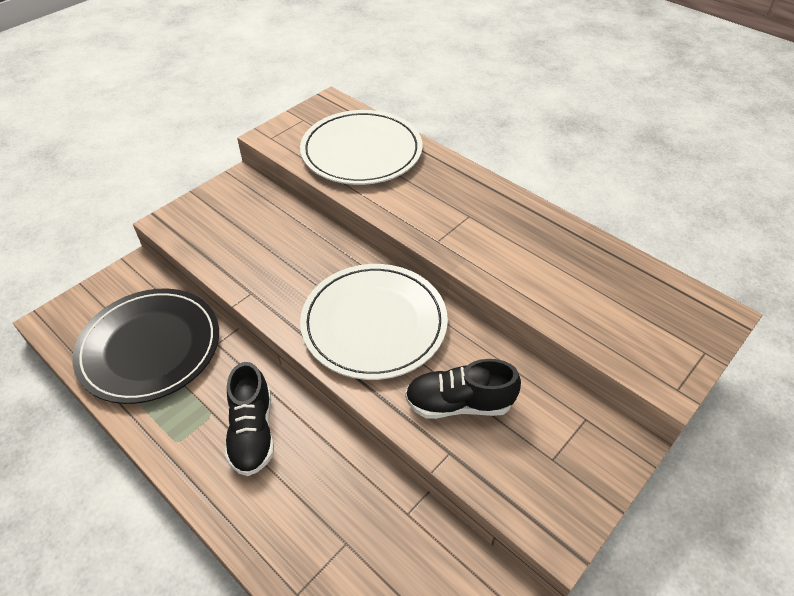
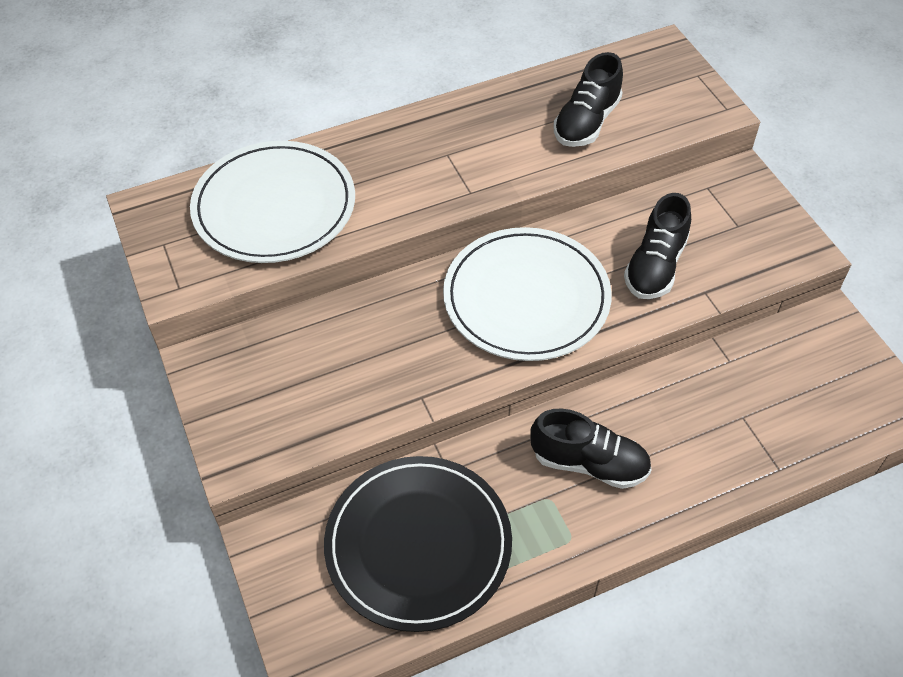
camera: 65 degrees left, 5 degrees up
(571, 288) = (586, 122): none -> black shoe

